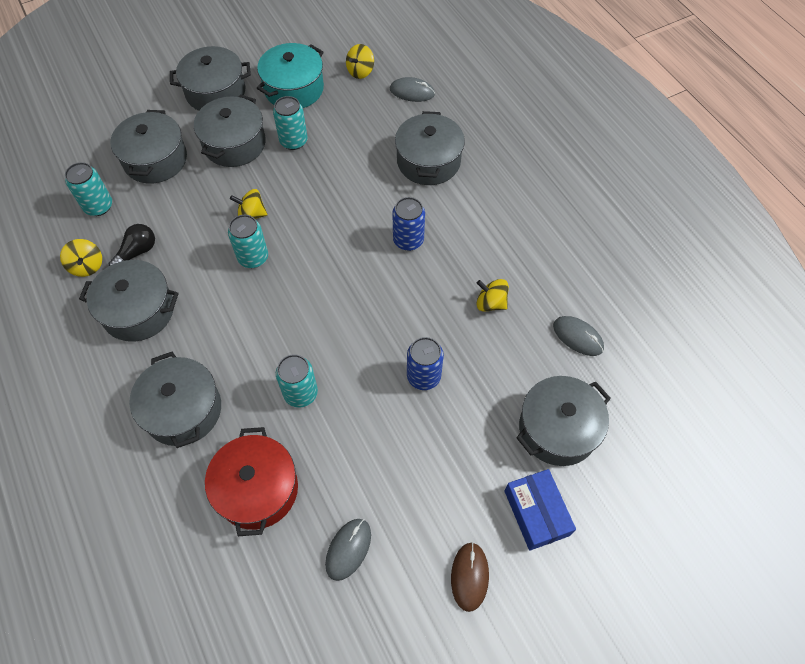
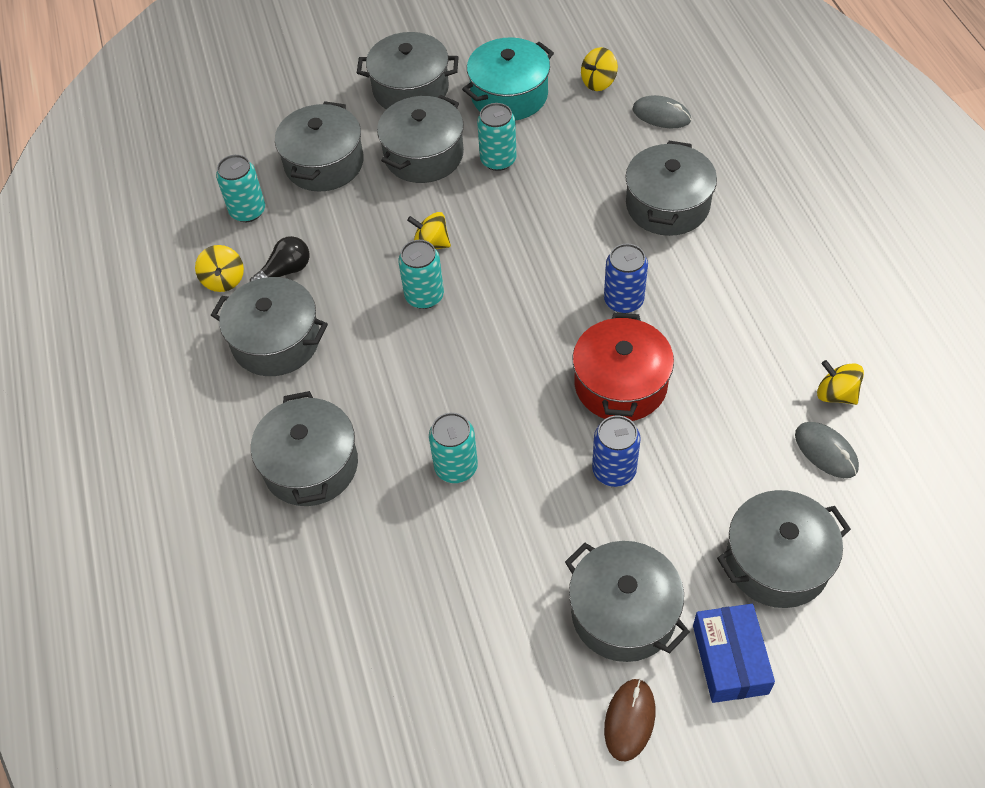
camera: 15 degrees right, 5 degrees down
(257, 489) = (384, 572): red pot -> red pot (620, 384)
(348, 549) = (483, 661): grey mouse -> none
(450, 490) = (623, 613): none -> grey pot
(490, 303) = (717, 393): yellow spinning top -> yellow spinning top (836, 394)

